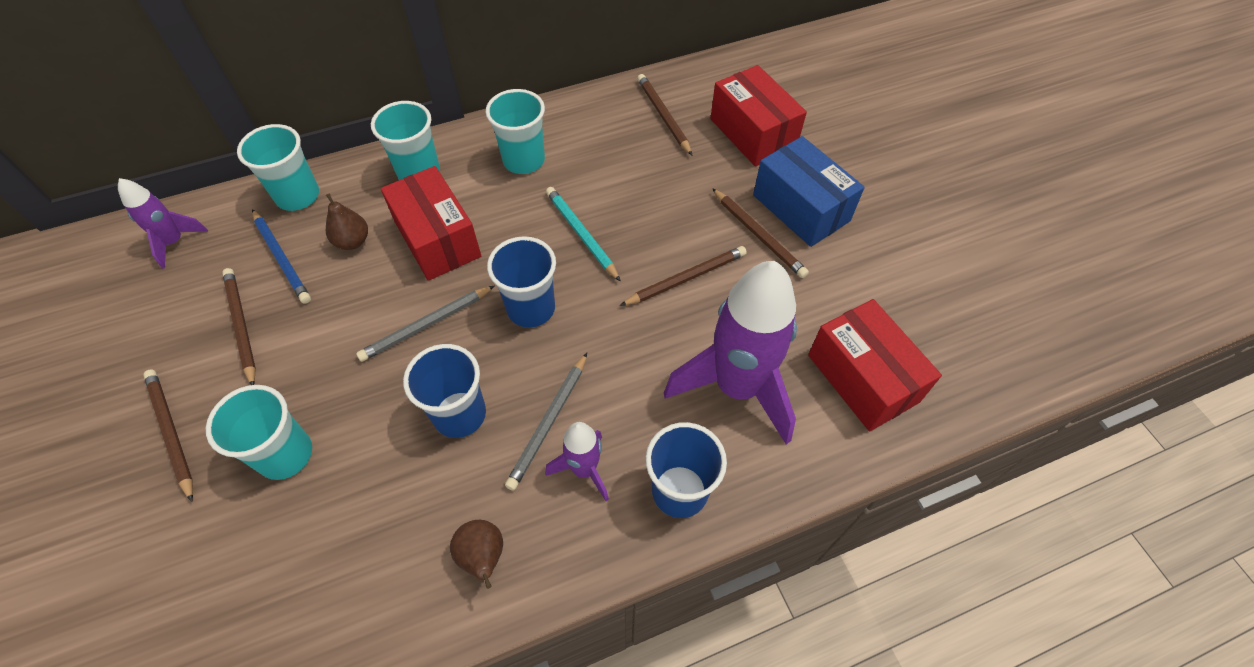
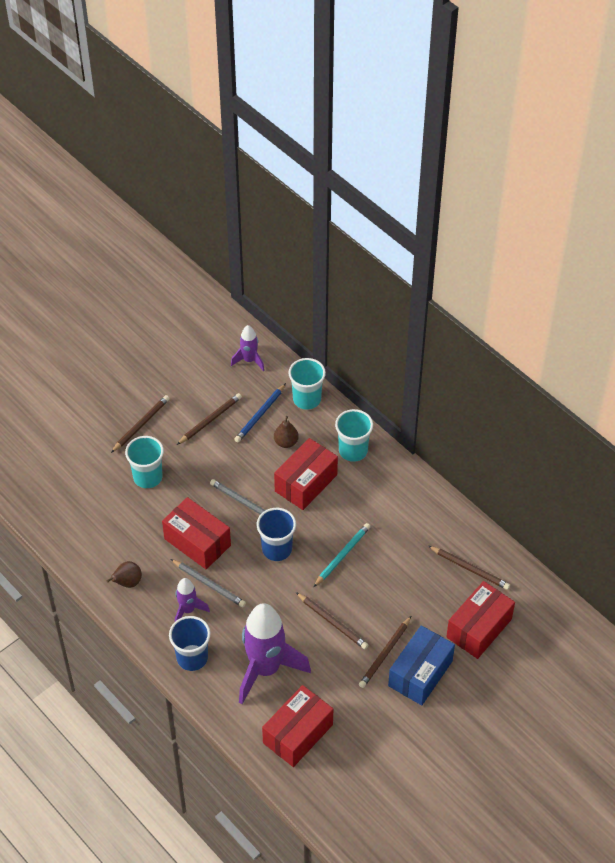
camera: 70 degrees right, 5 degrees down
(459, 414) = (197, 542): blue cup -> red box
(524, 160) = (389, 502): turquoise cup -> none
(549, 422) = (209, 584): grey pencil -> grey pencil turned 150 degrees counterclockwise
(663, 116) = (469, 569): brown pencil -> brown pencil turned 75 degrees clockwise

